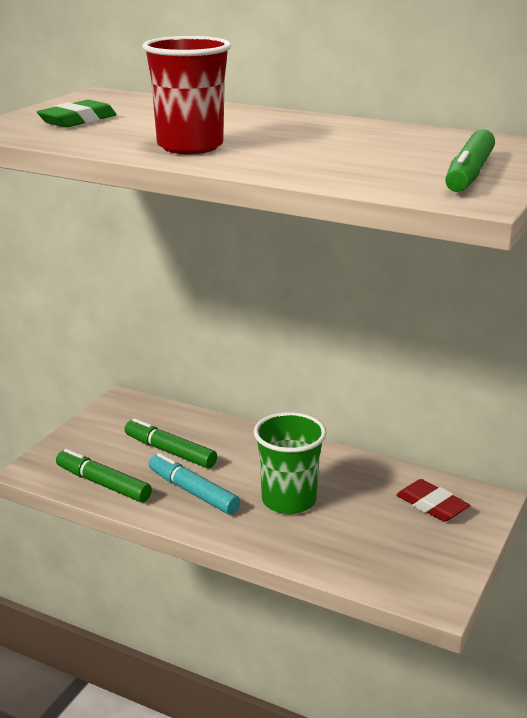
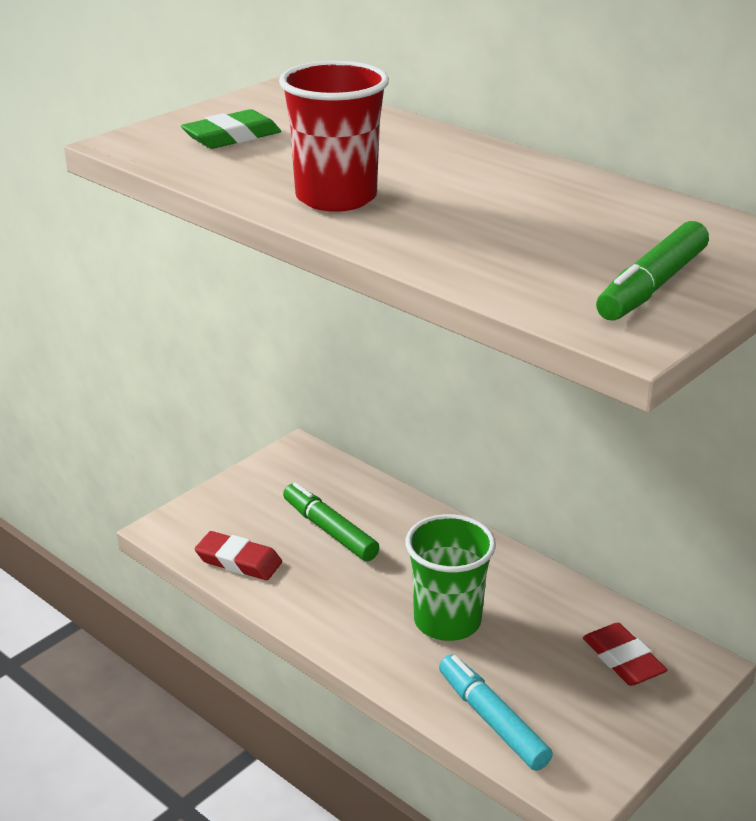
camera: 15 degrees right, 5 degrees up
(103, 484) = (238, 561): green marker -> red eraser
(193, 492) = (338, 589): turquoise marker -> turquoise marker (492, 720)

